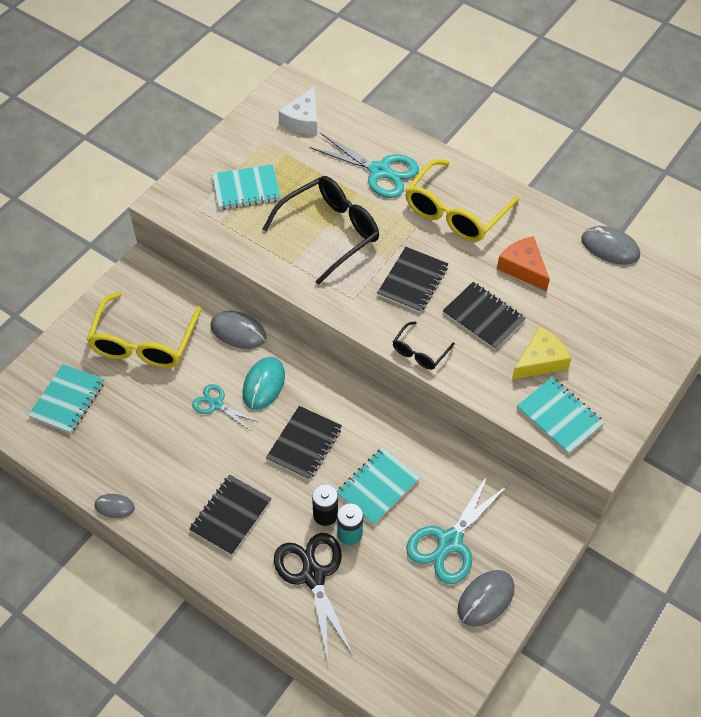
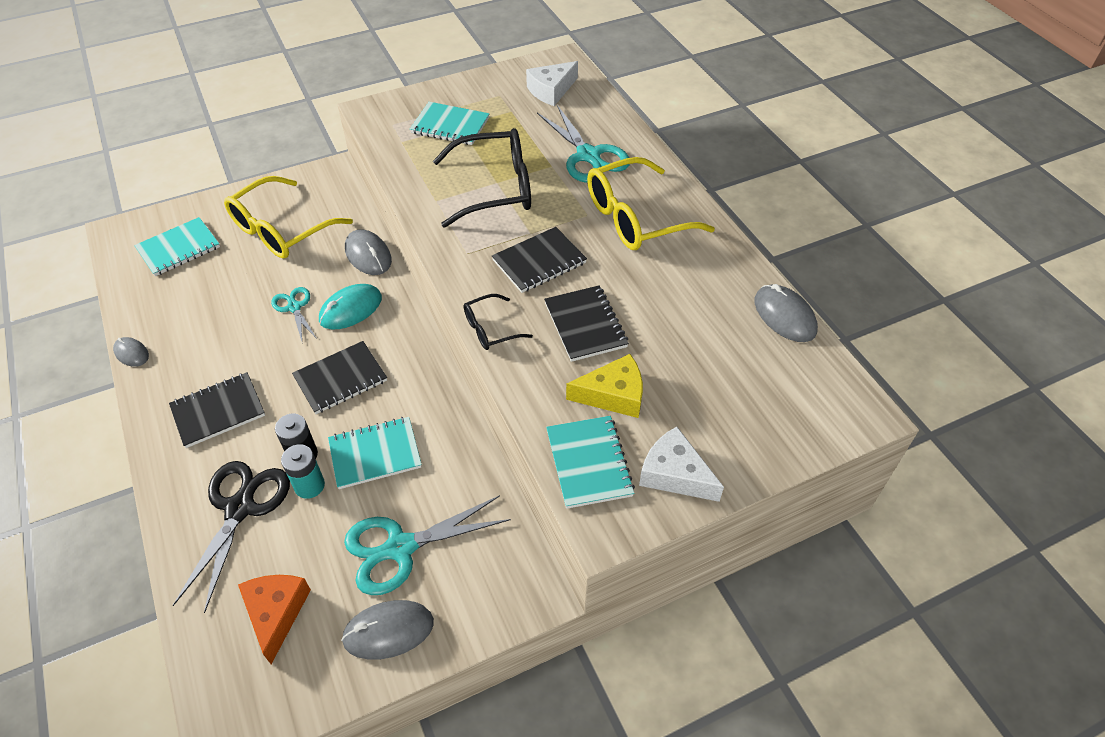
camera: 30 degrees right, 5 degrees down
(523, 268) = (667, 296): orange cheese -> orange cheese (276, 613)
(617, 397) = (674, 474): none -> white cheese

